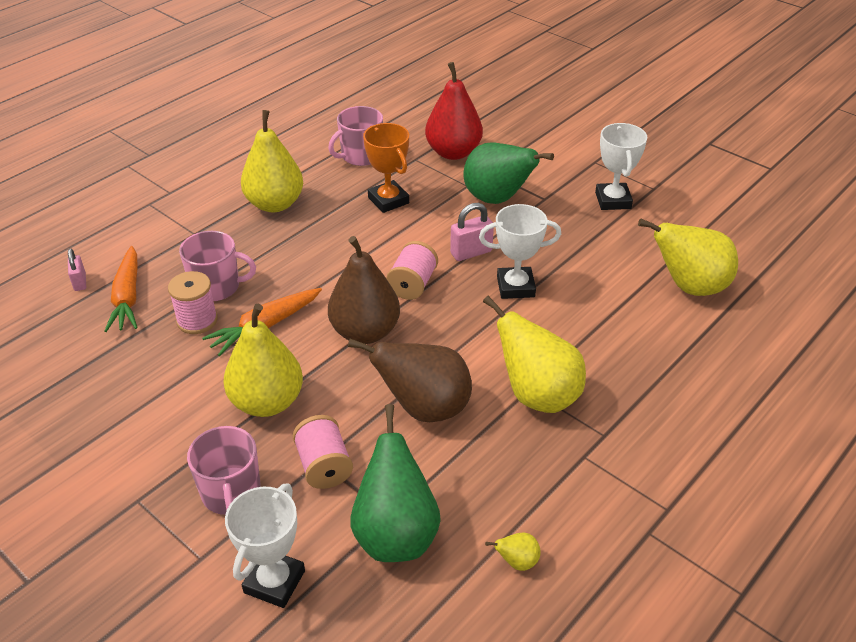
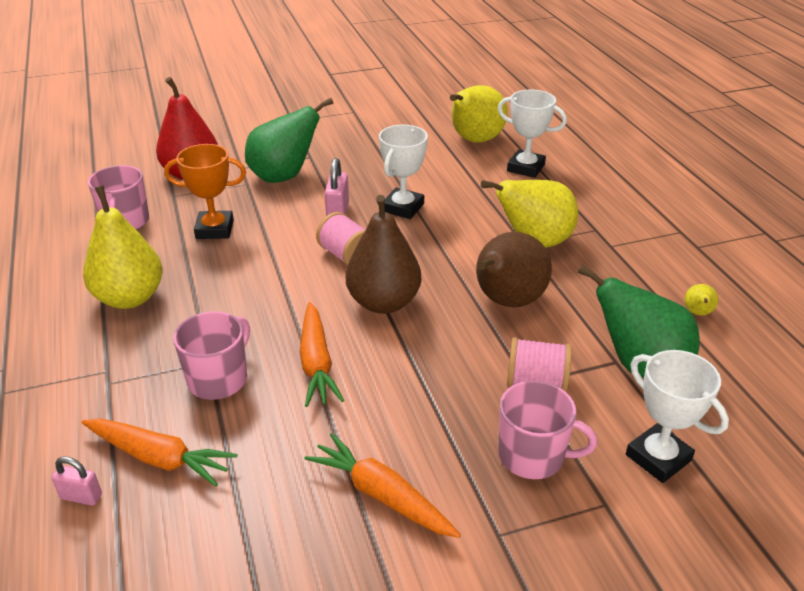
camera: 60 degrees left, 5 degrees down
(146, 420) = (382, 495): none -> orange carrot
(197, 320) = (258, 410): pink spool -> none
(267, 402) = (426, 394): yellow pear -> none
(613, 200) = (348, 131): white trophy -> white trophy (525, 168)

